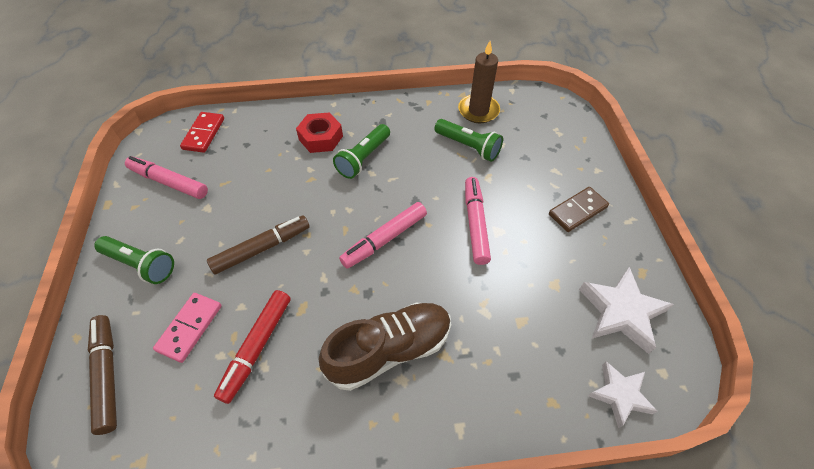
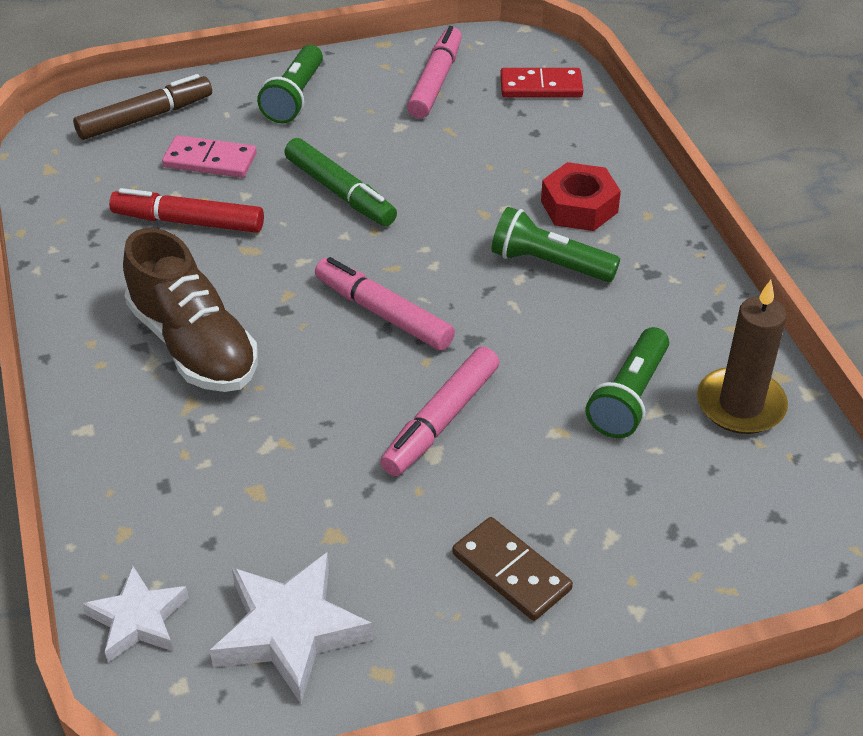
camera: 80 degrees right, 10 degrees down
(262, 248) = (340, 192): brown marker -> green marker
(475, 224) = (441, 420): pink marker -> pink marker turned 135 degrees clockwise

